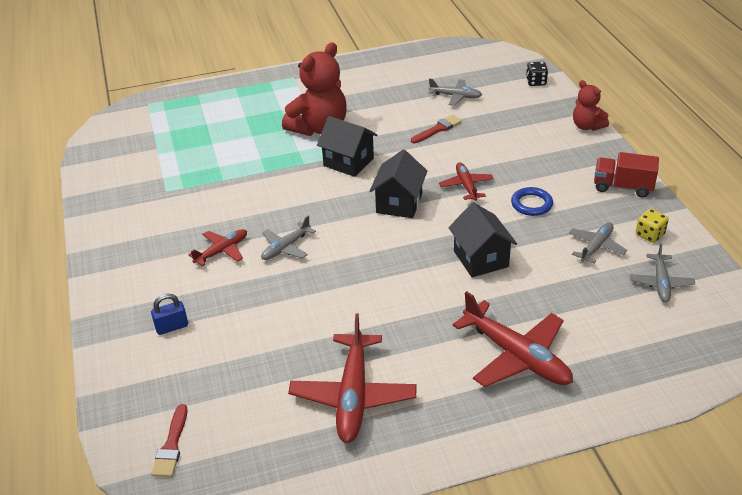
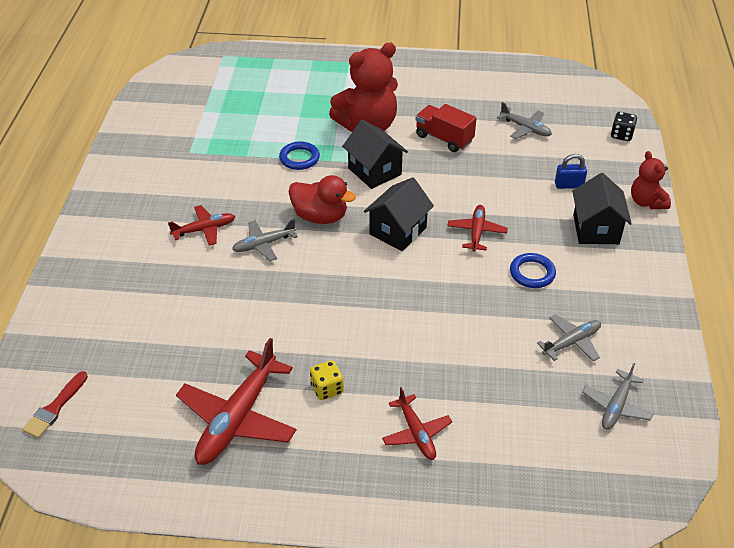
camera: 20 degrees right, 5 degrees up
(172, 327) = (119, 292): blue padlock -> blue padlock (569, 185)
(274, 169) = (299, 158): none -> blue ring
(323, 211) = (320, 216): none -> red duck
(437, 129) = (485, 160): red brush -> none
(481, 259) = (443, 317): black house -> black house (596, 229)
(516, 355) = (416, 433): red plane -> red plane, size x0.55
(623, 187) = (643, 283): red truck -> red truck (444, 138)
(649, 235) = (638, 347): yellow dice -> yellow dice (327, 389)

